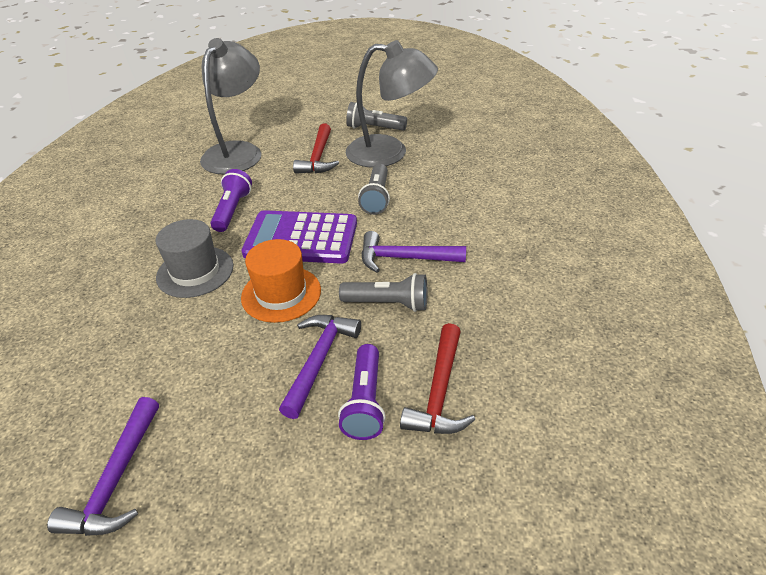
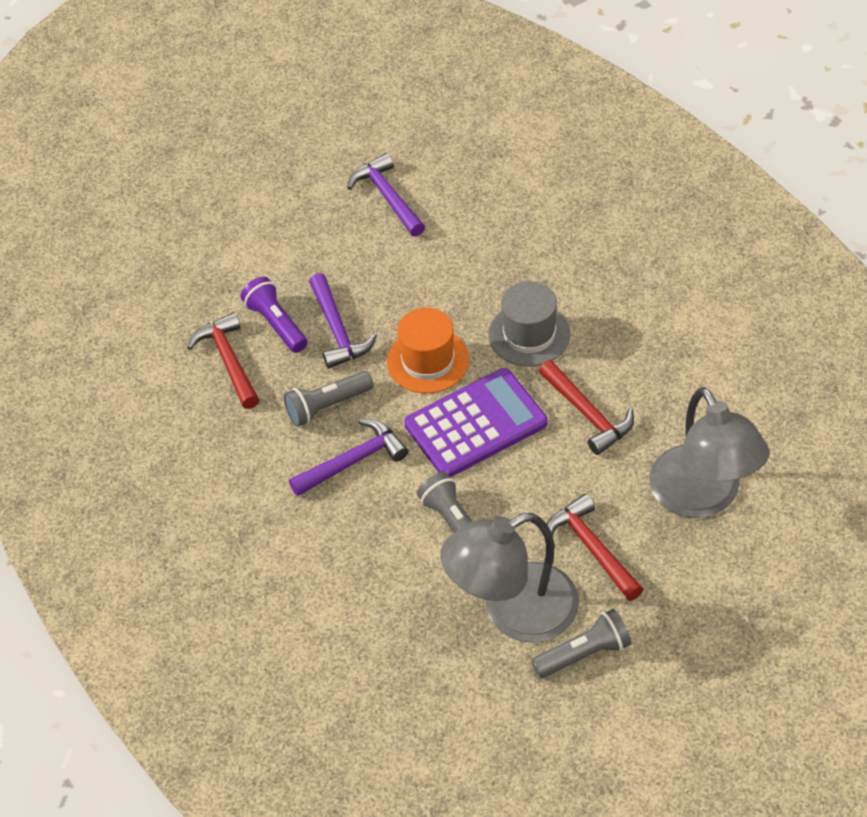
camera: 145 degrees right, 10 degrees up
(232, 210) = (588, 414): purple flashlight -> red hammer

